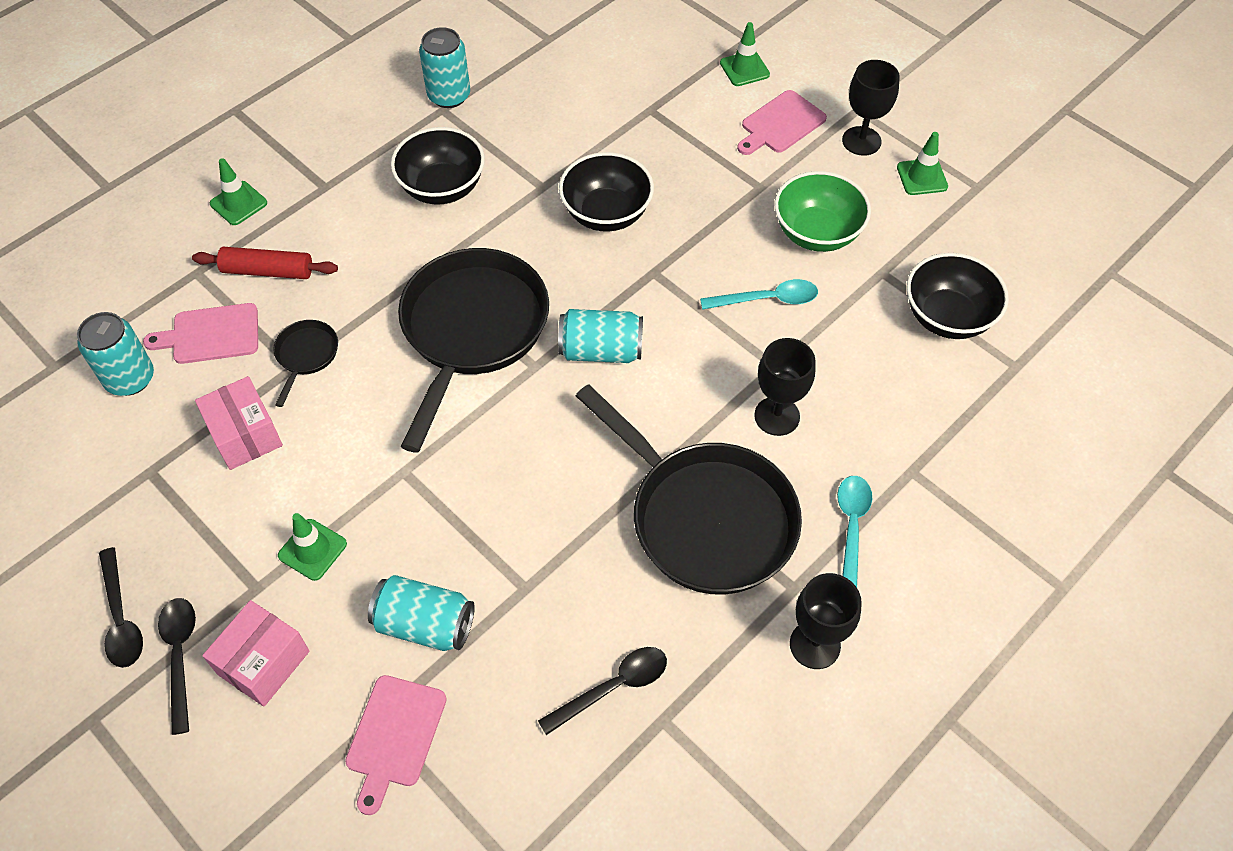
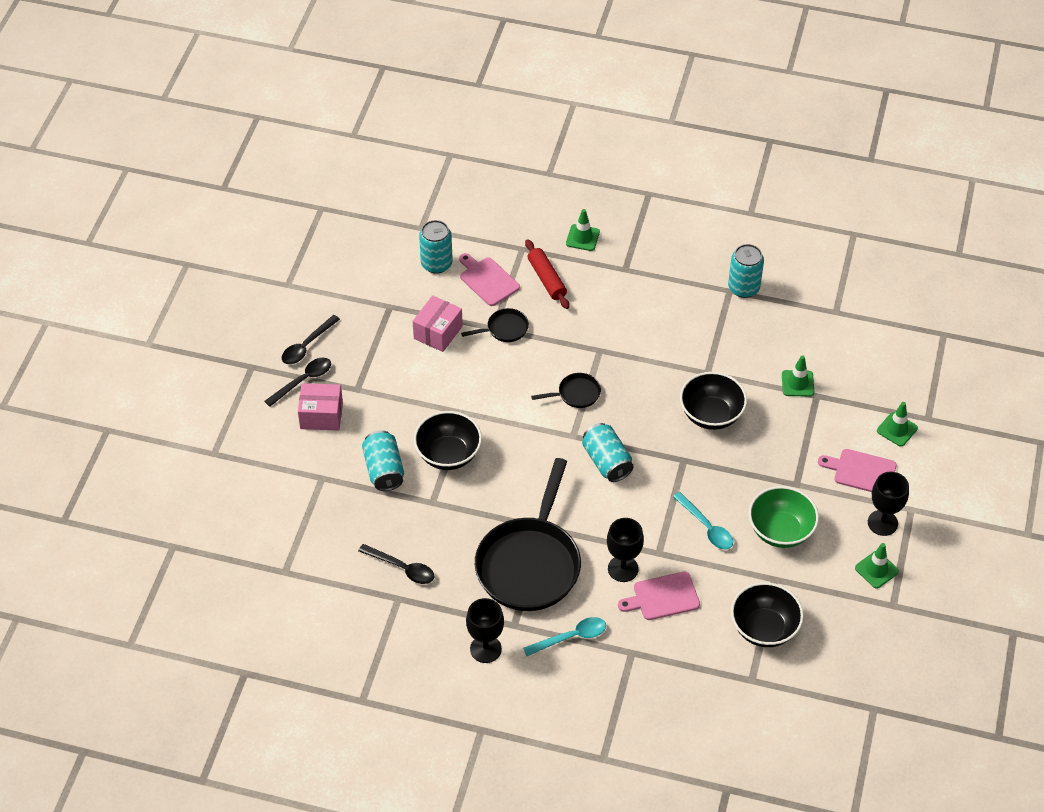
camera: 60 degrees right, 5 degrees down
(312, 550) = (393, 400): green traffic cone -> green traffic cone (797, 383)
(395, 736) = (318, 489): pink cutting board -> pink cutting board (663, 597)
(442, 188) = (668, 324): black bowl -> black bowl (448, 454)
(472, 330) = (576, 394): black pan -> black pan, size x0.42

